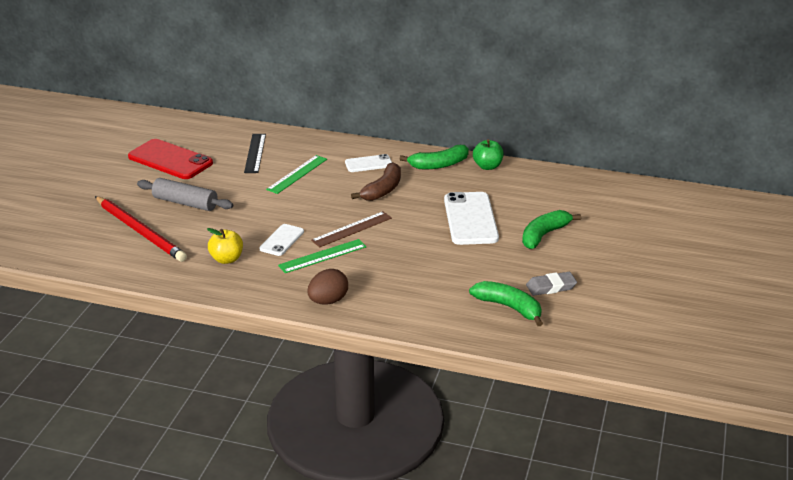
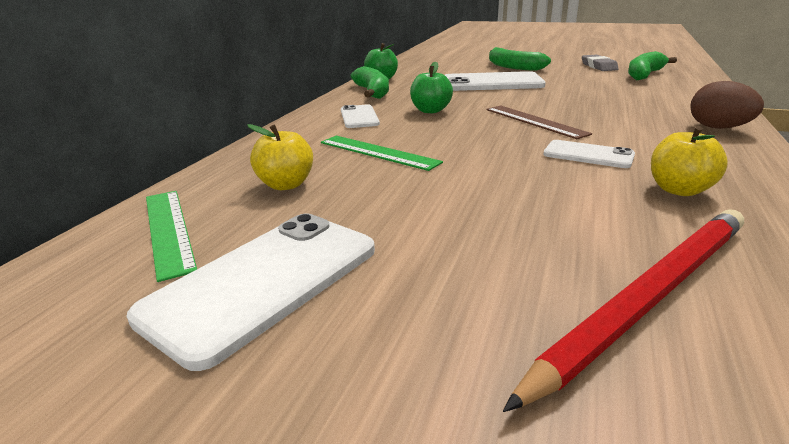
camera: 85 degrees left, 5 degrees down
(170, 160) = (264, 282): red phone -> white phone
(185, 203) = (488, 243): grey rolling pin -> none
(255, 153) = (286, 184): black ruler -> yellow apple
(322, 256) = (613, 132): green ruler -> green ruler (169, 230)
(383, 190) = (430, 110): brown banana -> green apple

